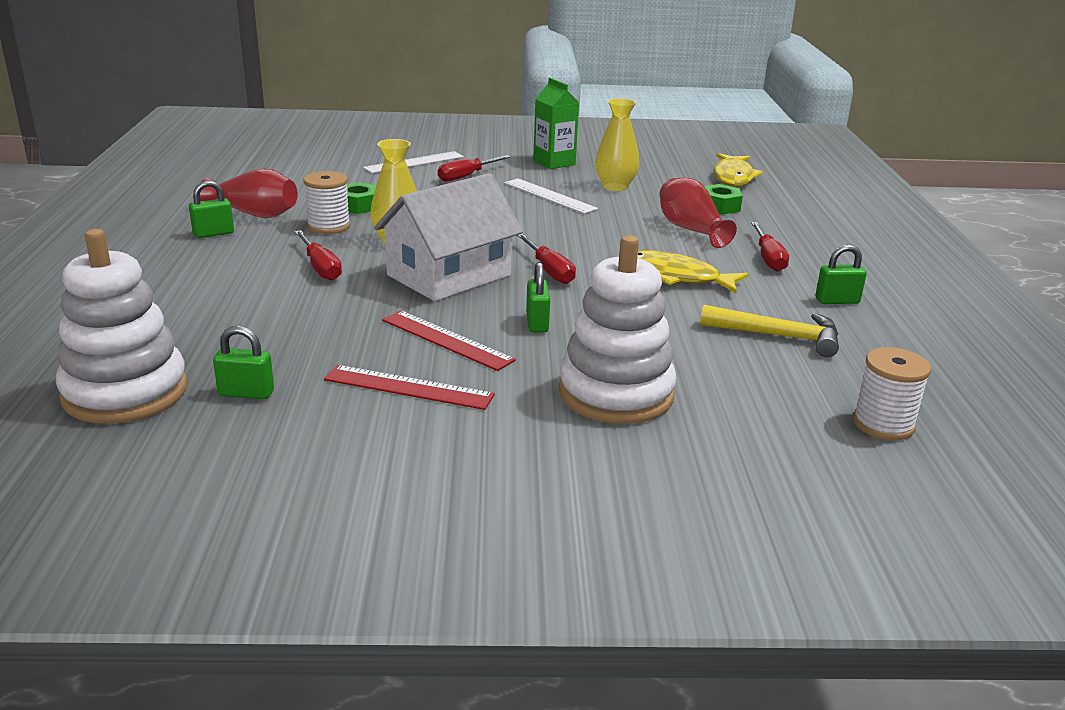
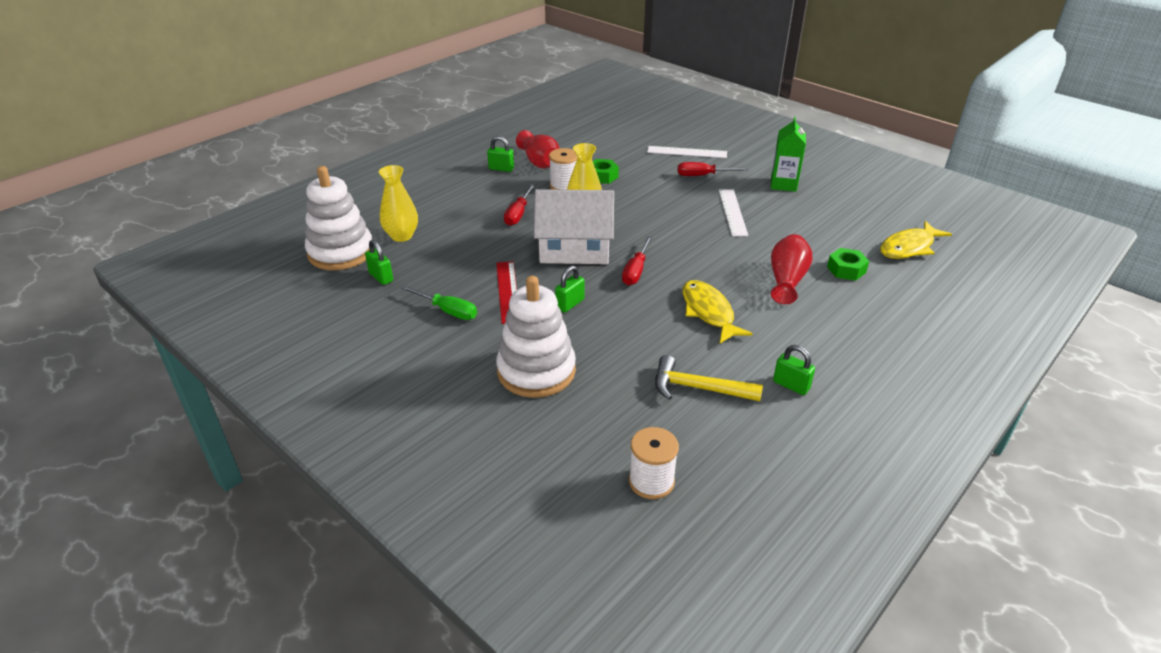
camera: 45 degrees right, 10 degrees up
(408, 387) = (448, 311): red ruler -> green screwdriver
(615, 187) = (794, 221): yellow vase -> yellow vase (402, 236)
(768, 258) = (803, 328): red screwdriver -> none
(778, 336) = (698, 388): yellow hammer -> yellow hammer turned 135 degrees clockwise

